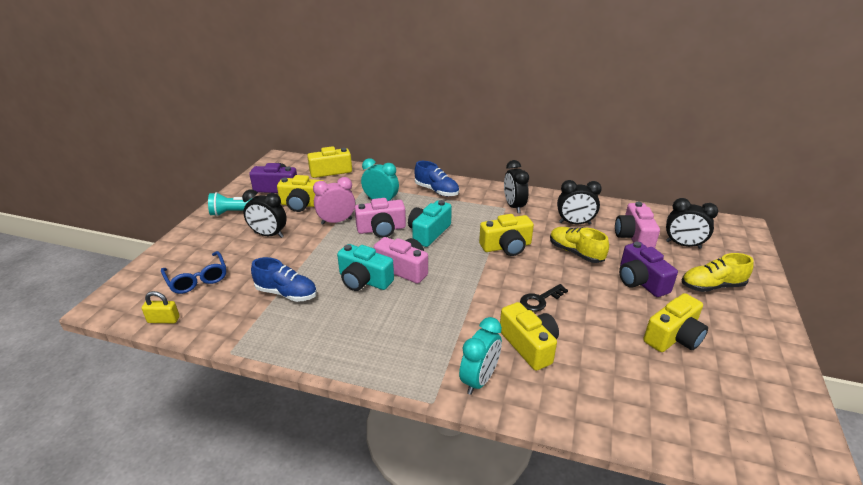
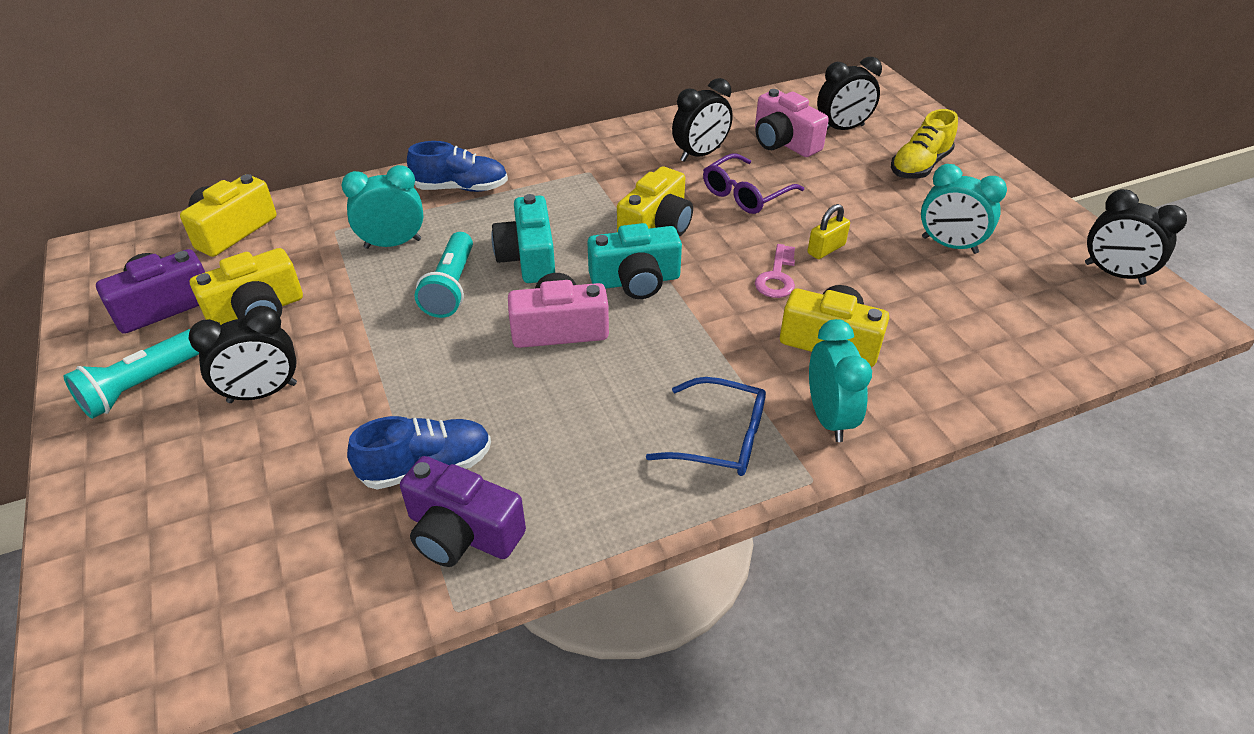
camera: 40 degrees left, 10 degrees up
(163, 320) = (258, 644): yellow padlock -> yellow padlock (826, 249)
(197, 279) = (225, 540): blue glasses -> blue glasses (720, 438)
(336, 221) = (359, 310): pink clock -> none
(364, 280) = (523, 377): turquoise camera -> turquoise camera (635, 281)
(381, 229) = (451, 287): pink camera -> turquoise flashlight
(514, 206) = (599, 164): black clock -> black clock (1114, 274)
(540, 300) = (777, 277): black key -> pink key
(576, 253) = (745, 194): yellow shoe -> purple glasses
(640, 281) = (850, 196): purple camera -> purple camera (462, 533)
(673, 337) = (949, 245): yellow camera -> turquoise clock

